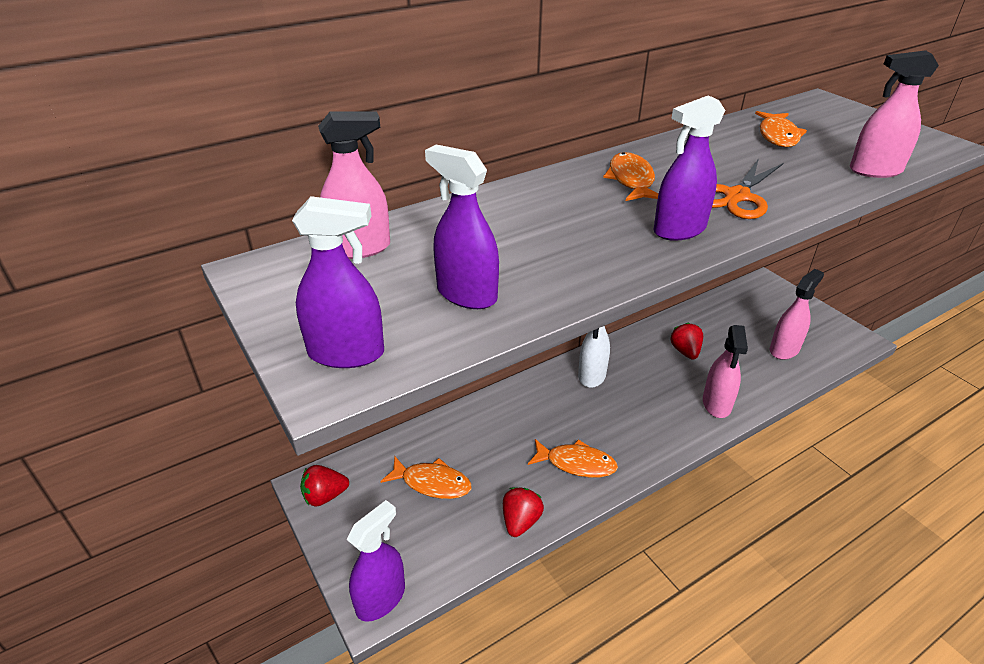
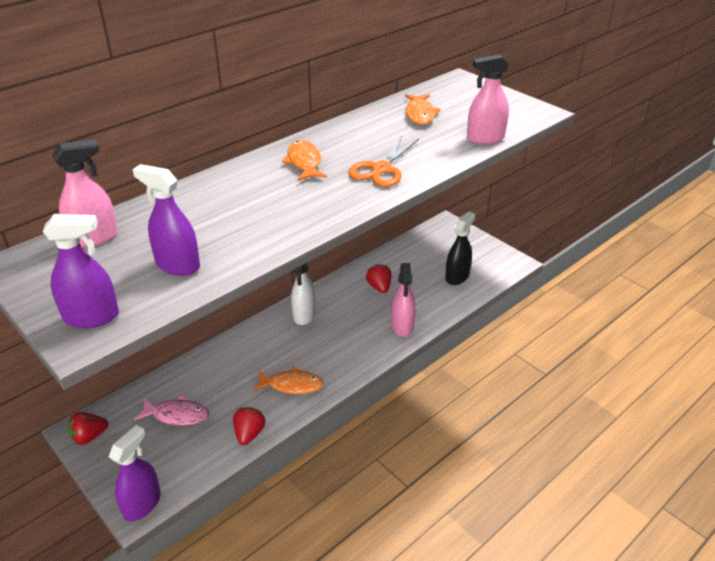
camera: 10 degrees left, 0 degrees up
(432, 483) = (177, 415): orange fish -> pink fish
(679, 230) = (336, 200): purple spray bottle -> none
(784, 349) = (457, 277): pink spray bottle -> black spray bottle

